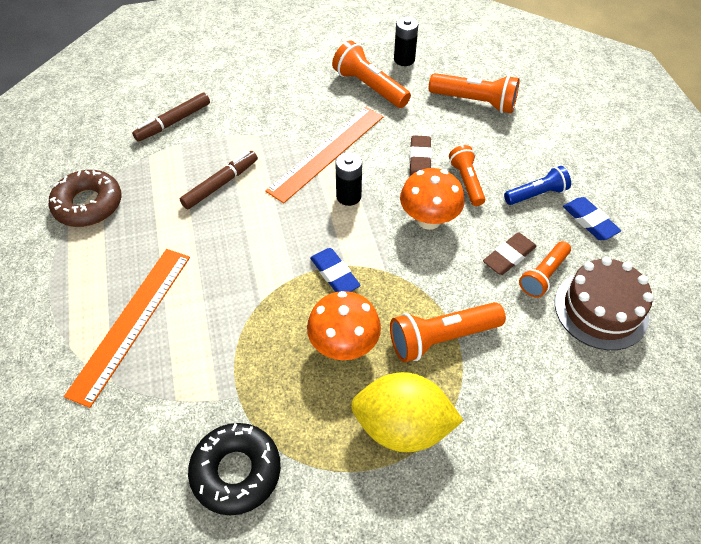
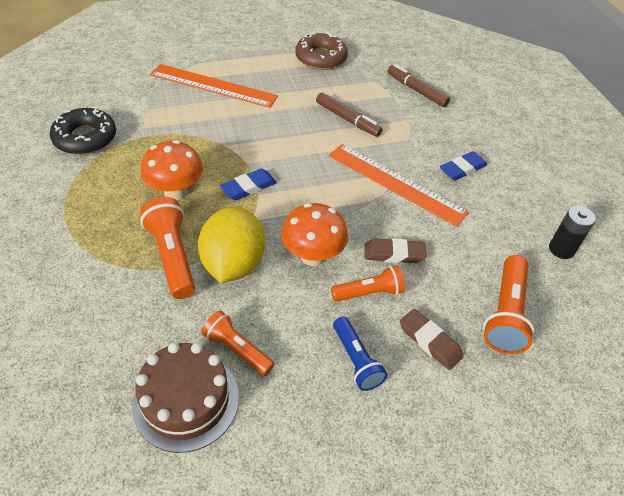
camera: 85 degrees right, 5 degrees down
(348, 196) = (340, 198): black battery -> none
(369, 87) = (502, 217): orange flashlight -> none
(402, 426) = (93, 225): yellow lemon -> yellow lemon (233, 264)
(509, 256) = (264, 320): brown eraser -> brown eraser (429, 341)
(589, 221) = (316, 413): blue eraser -> blue eraser (462, 169)

